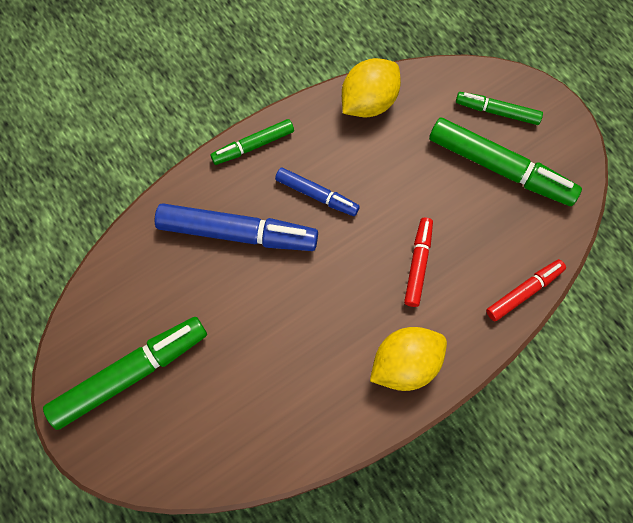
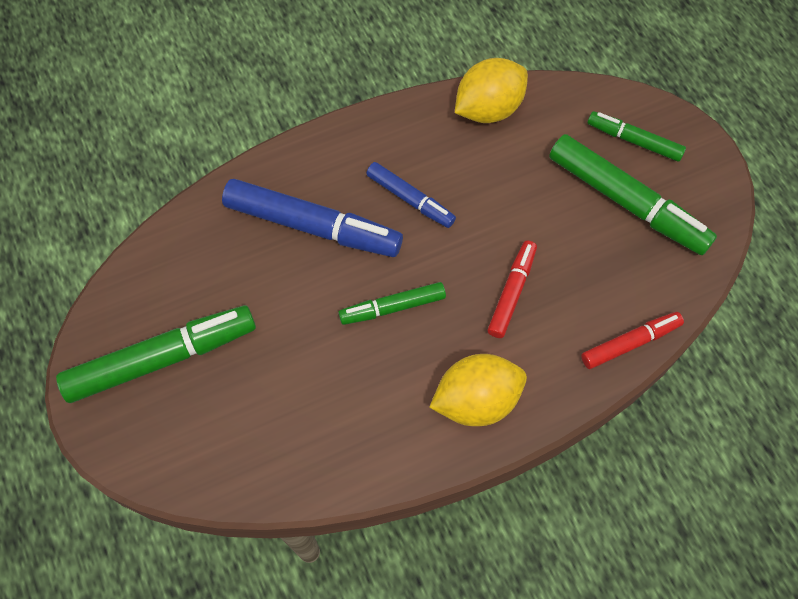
camera: 10 degrees right, 5 degrees down
(253, 145) = (350, 136): green marker -> green marker (393, 307)

